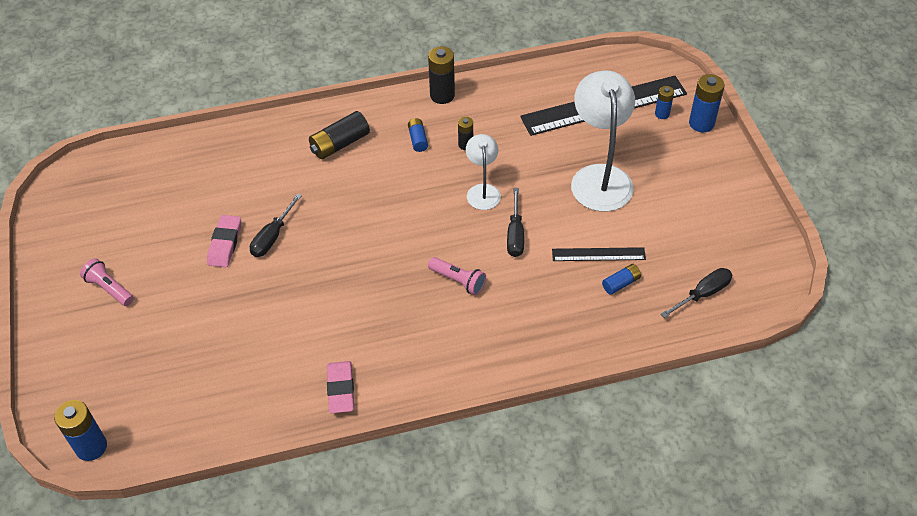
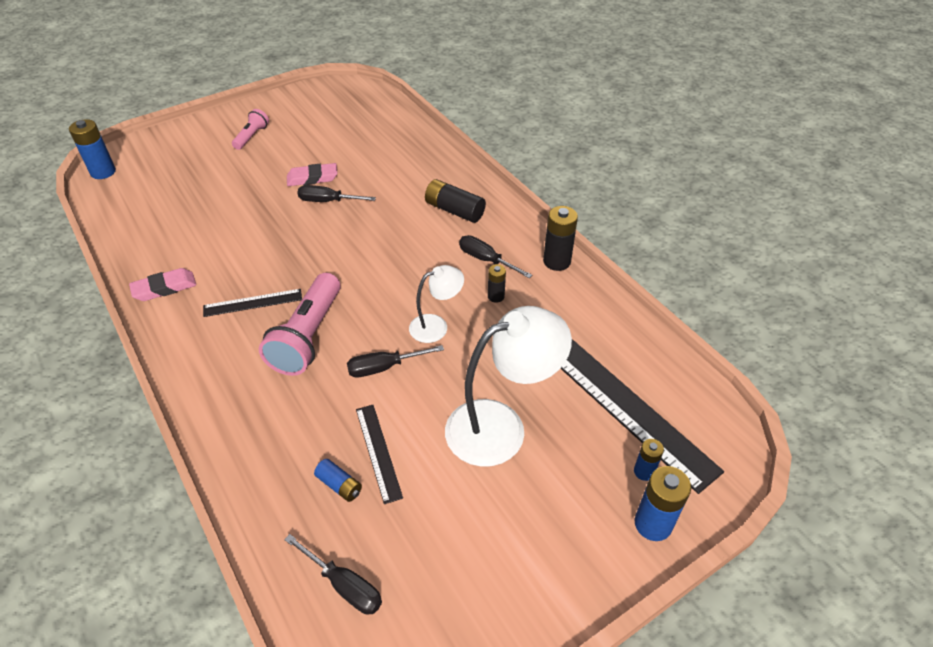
camera: 70 degrees right, 5 degrees down
(396, 317) = (253, 302): none -> black ruler
(418, 139) = (485, 260): blue battery -> black screwdriver
(458, 281) = (308, 336): pink flashlight -> pink flashlight, size x1.87

